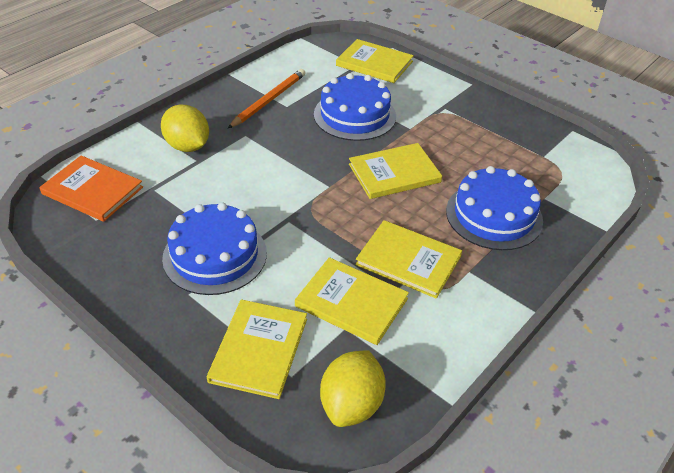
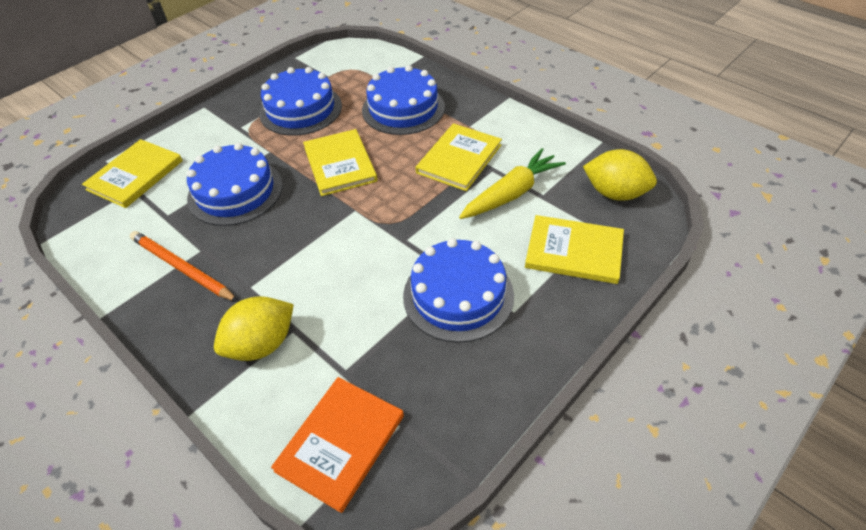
camera: 85 degrees left, 5 degrees up
(351, 302) = (511, 193): yellow book -> yellow carrot
(478, 141) = (300, 109): none -> blue cake

